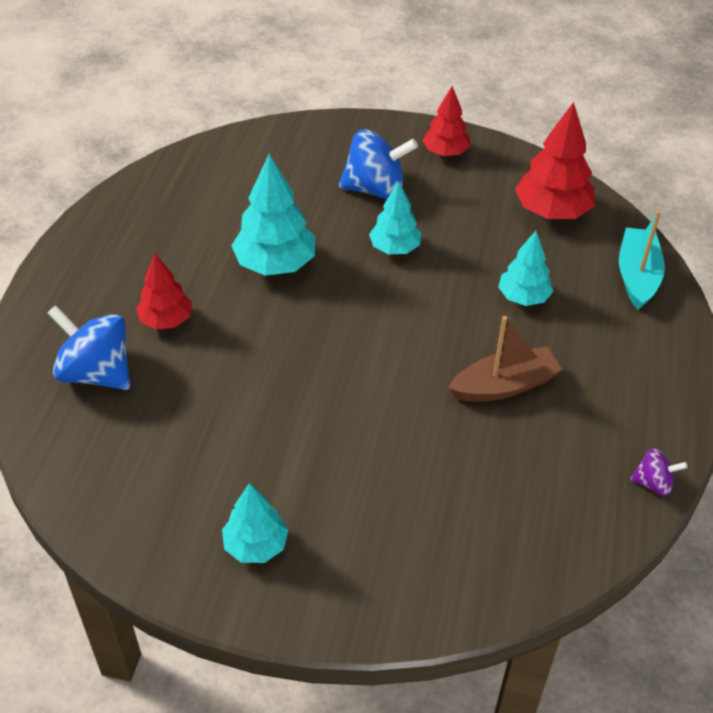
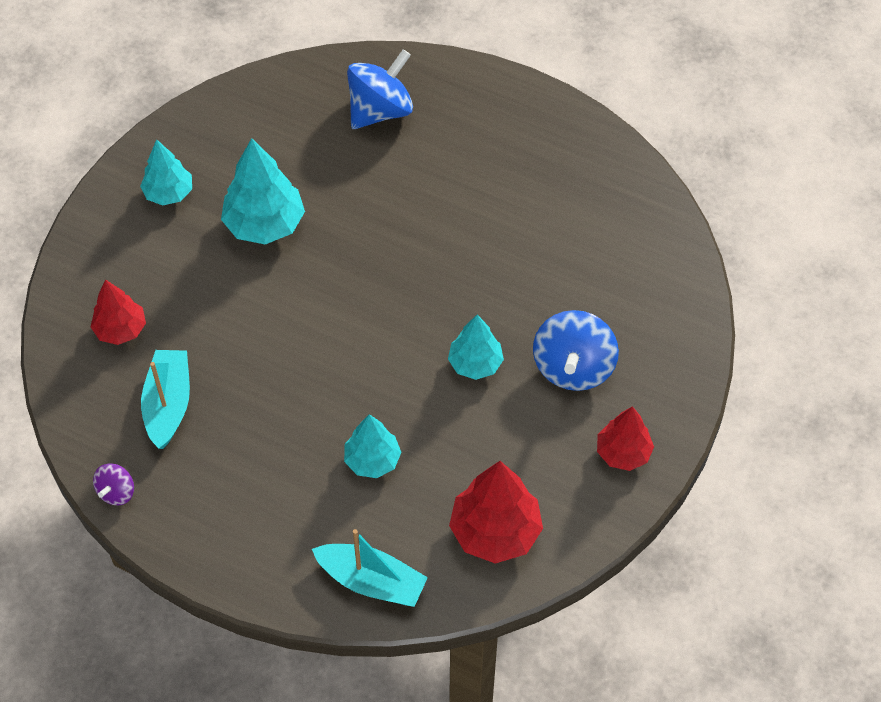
camera: 105 degrees right, 10 degrees up
(166, 320) = (428, 164): red tree -> red tree (120, 329)
(275, 264) = (479, 257): turquoise tree -> turquoise tree (264, 224)
(504, 386) = (265, 408): brown boat -> none
(535, 467) = (168, 404): none -> turquoise boat

